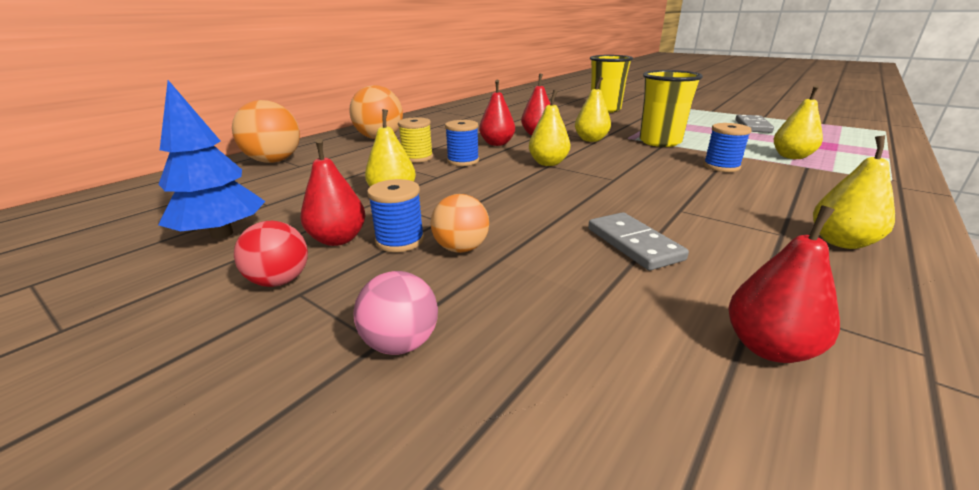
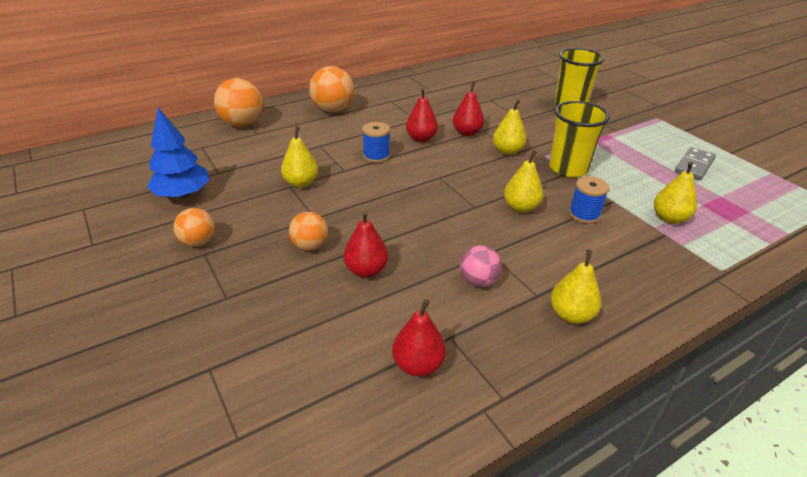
camera: 20 degrees right, 10 degrees up
(280, 281) = (198, 242): red ball -> orange ball
(338, 239) = (244, 217): red pear -> red pear (366, 270)
(400, 241) = (279, 229): blue spool -> none
(401, 343) = (235, 301): pink ball -> pink ball (478, 281)
(417, 158) = (345, 143): yellow spool -> none
(548, 163) = (440, 175): yellow pear -> yellow pear (521, 207)
(633, 244) = (421, 273): grey domino -> none

